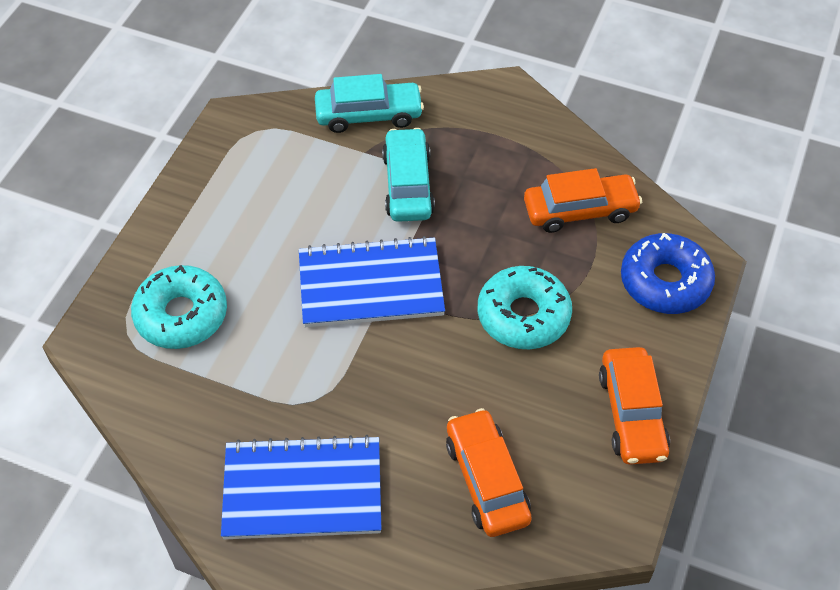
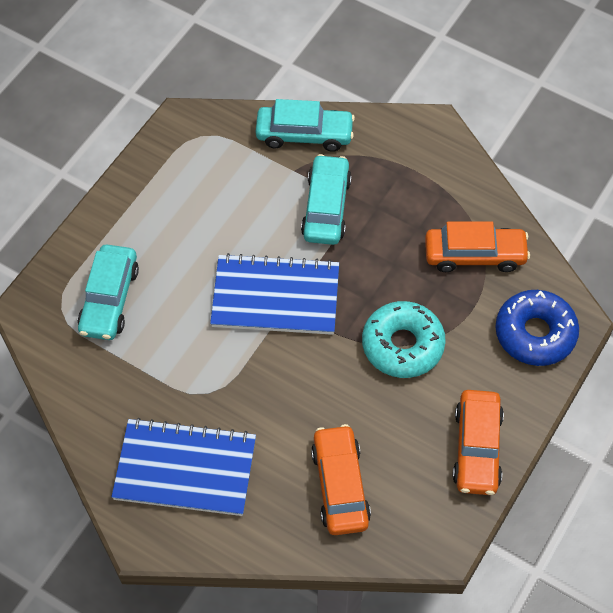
camera: 10 degrees right, 5 degrees up
(181, 315) = (109, 299): turquoise donut -> turquoise car

